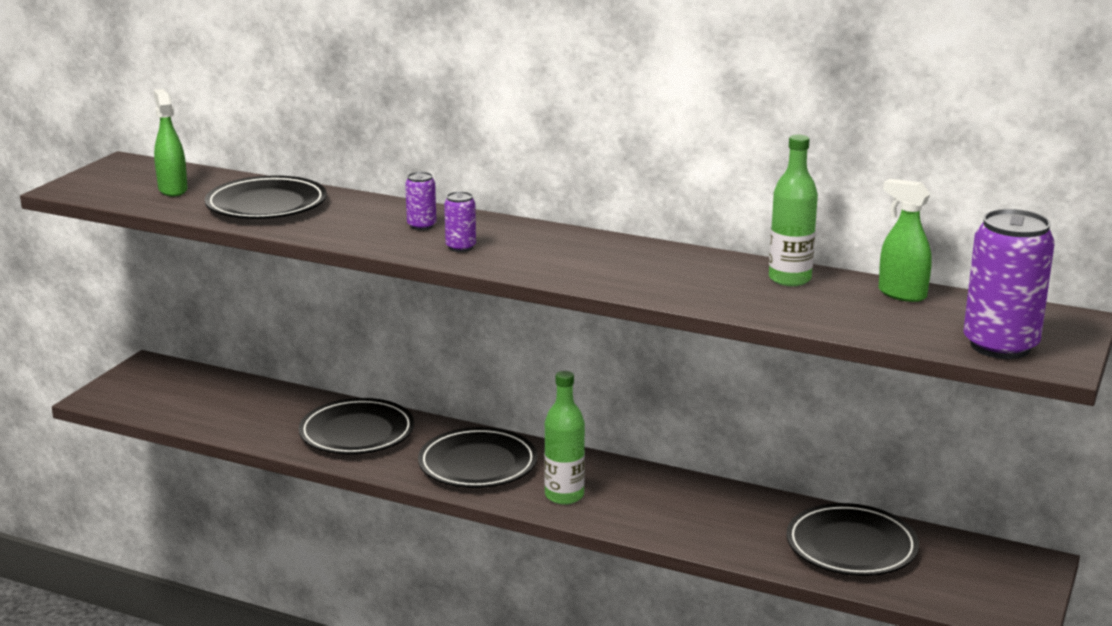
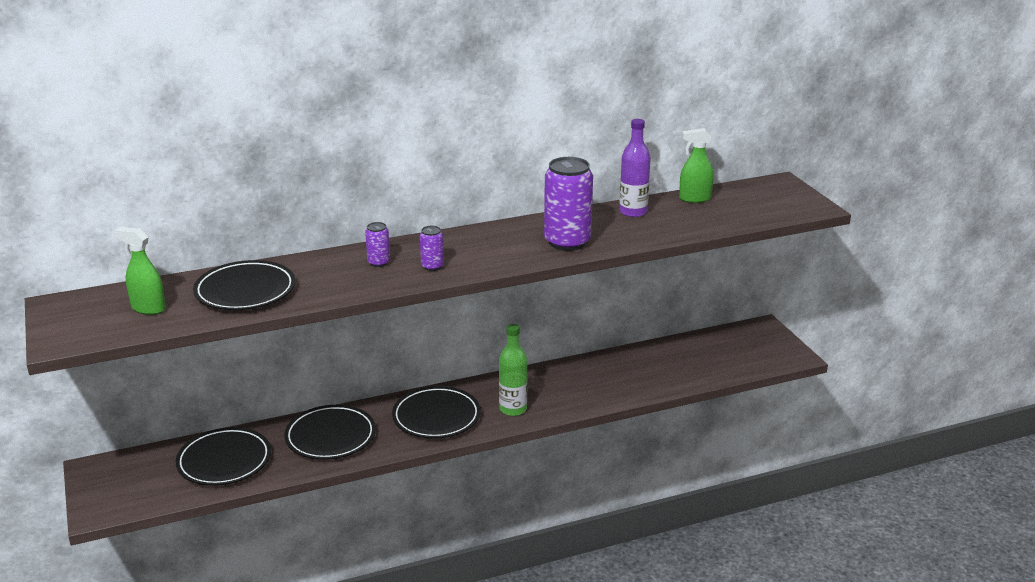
camera: 45 degrees left, 5 degrees up
(789, 279) = (633, 212): green bottle -> purple bottle
(851, 547) = (684, 361): black plate -> black plate (224, 461)
(1000, 346) = (782, 209): purple can -> purple can (567, 242)

